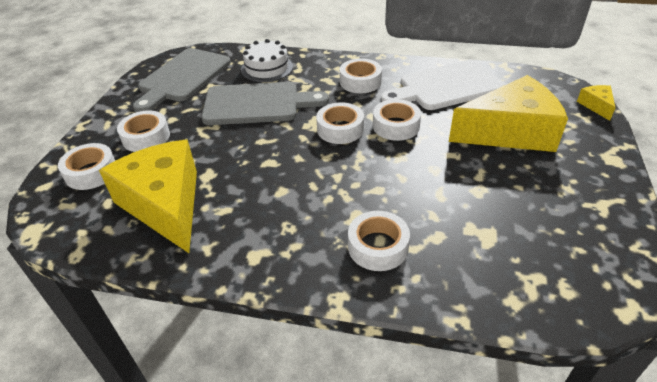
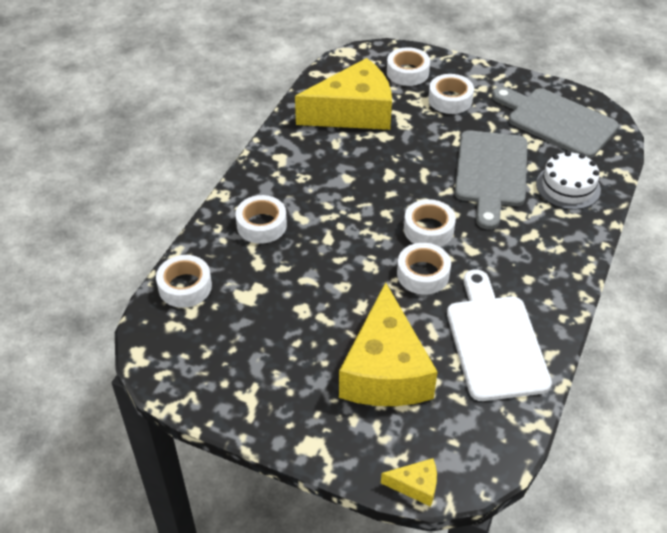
camera: 100 degrees right, 5 degrees up
(360, 82) = (521, 263): white tape -> white tape (185, 287)

